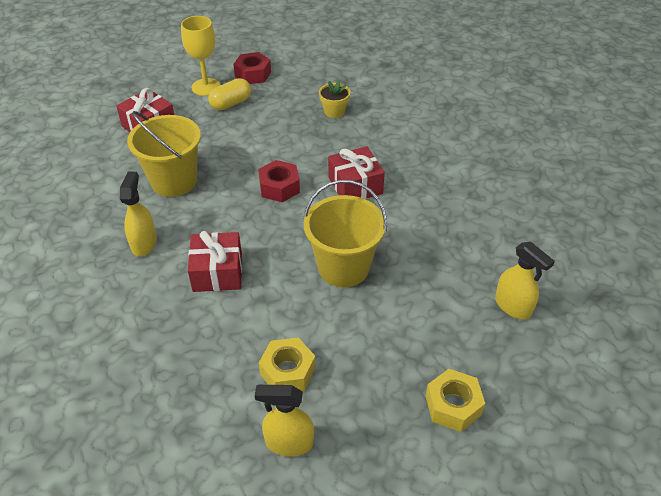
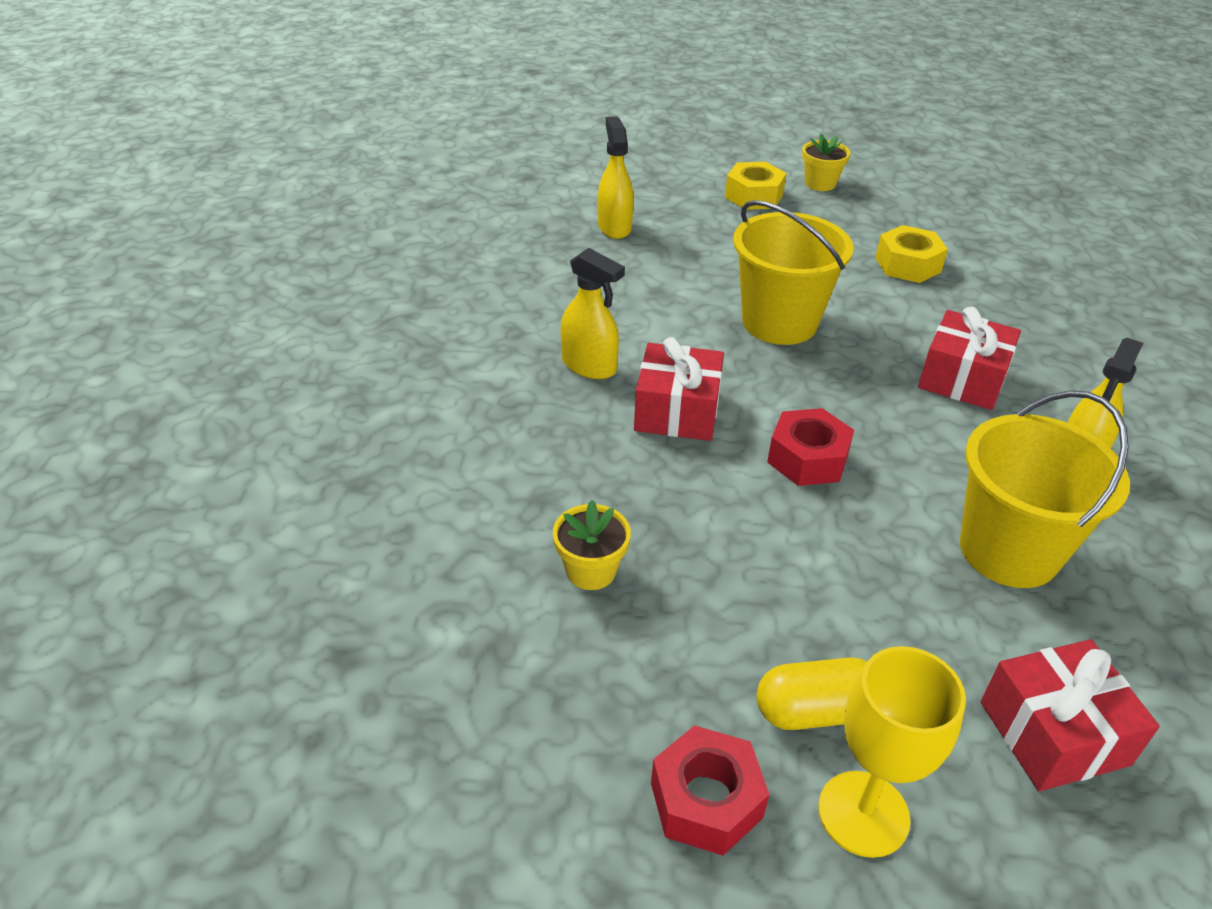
camera: 150 degrees left, 5 degrees down
(289, 442) = (931, 225): yellow spray bottle -> yellow spray bottle (589, 366)
(413, 462) = (820, 183): none -> yellow flower pot

